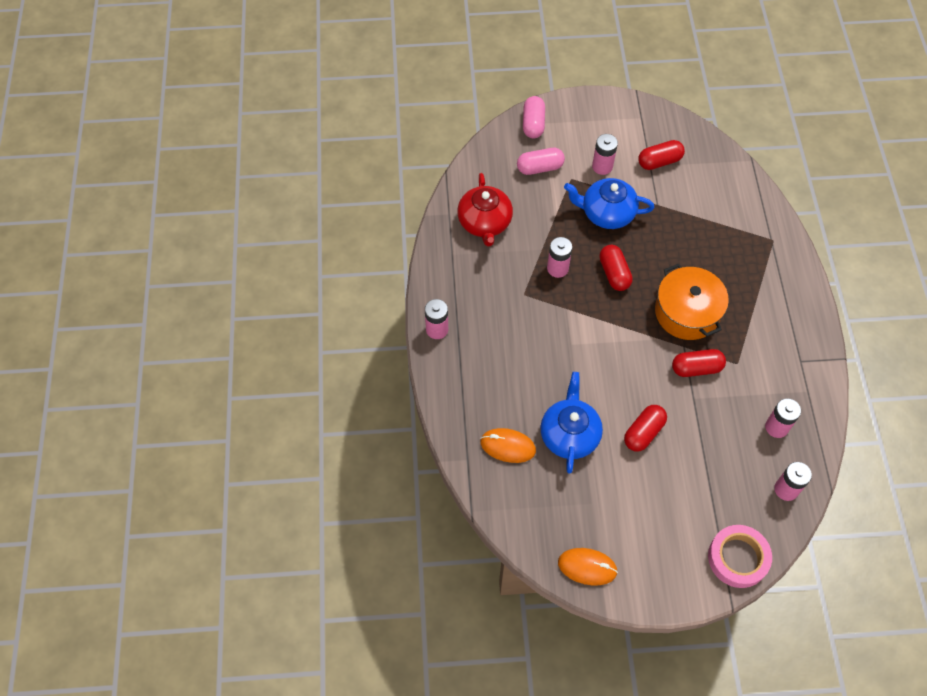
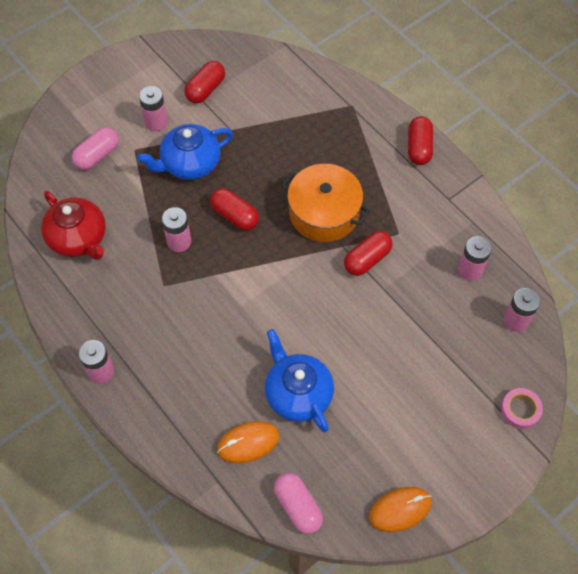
camera: 35 degrees left, 0 degrees up
(533, 124) = (62, 117): pink capsule -> pink capsule (298, 506)
(643, 432) = (362, 348): red capsule -> red capsule (419, 148)
(738, 558) = (520, 410): pink tape -> pink tape, size x0.62

